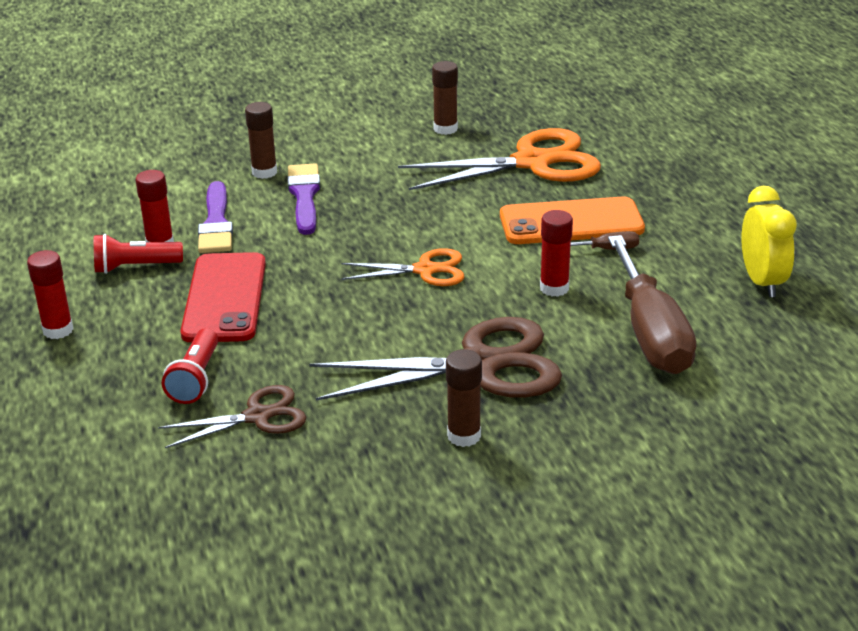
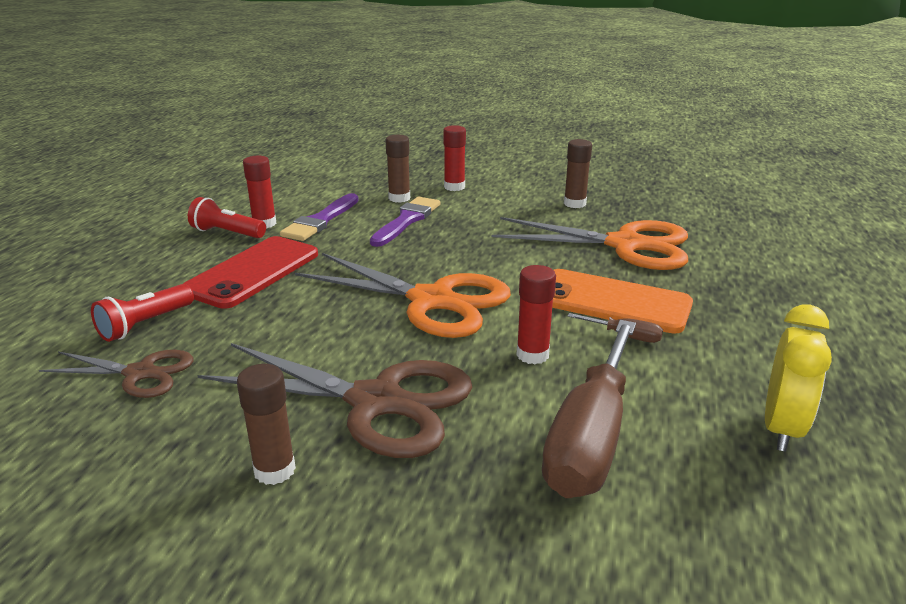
camera: 30 degrees right, 5 degrees down
(58, 330) = (118, 258): red glue stick -> red glue stick (454, 187)
(425, 270) = (432, 301): orange scissors -> orange scissors, size x1.80

